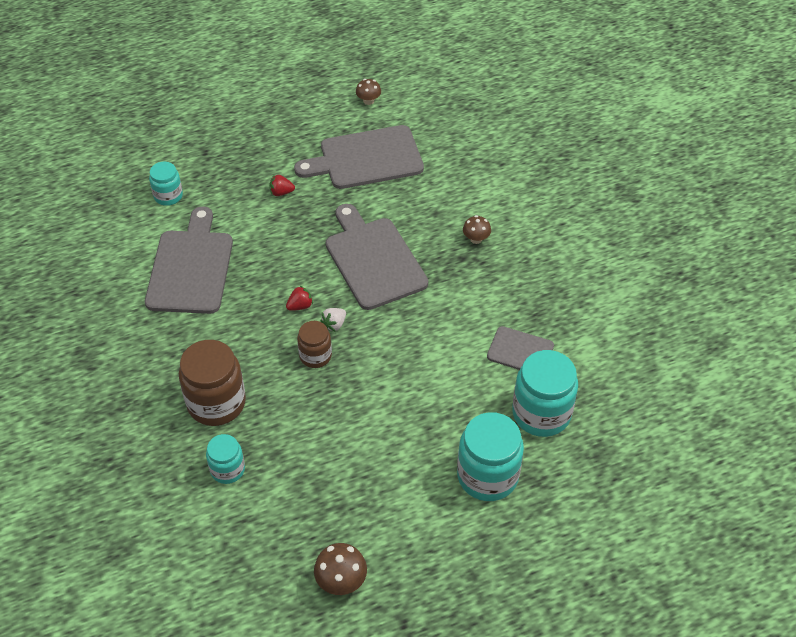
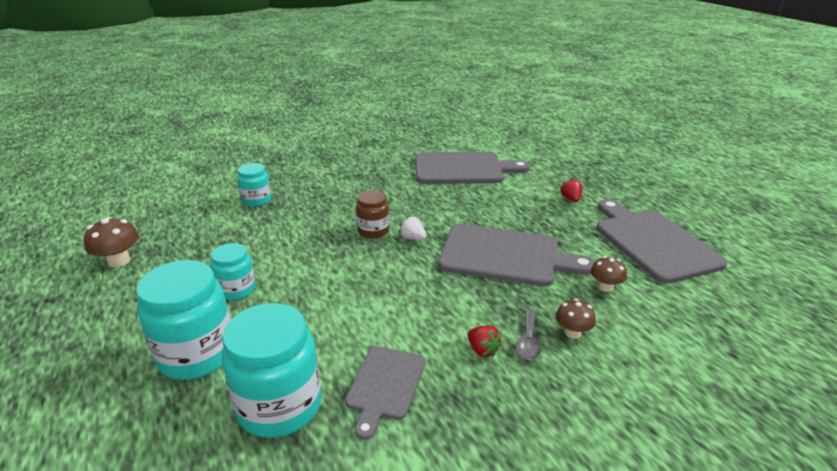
camera: 85 degrees right, 20 degrees down
(168, 196) = (536, 154): turquoise jar -> turquoise jar (237, 289)
(216, 403) = (323, 190): brown jar -> none
(300, 306) = (432, 219): red strawberry -> red strawberry (482, 350)
(368, 101) = (746, 238): brown mushroom -> brown mushroom (605, 287)
(373, 260) = (505, 256): grey cutting board -> grey cutting board turned 45 degrees clockwise
(483, 266) = (528, 341): none -> grey spoon

